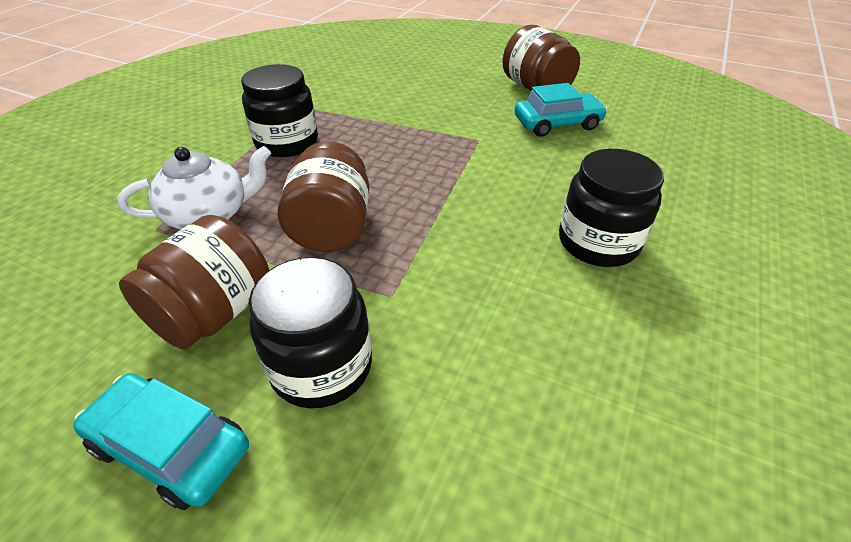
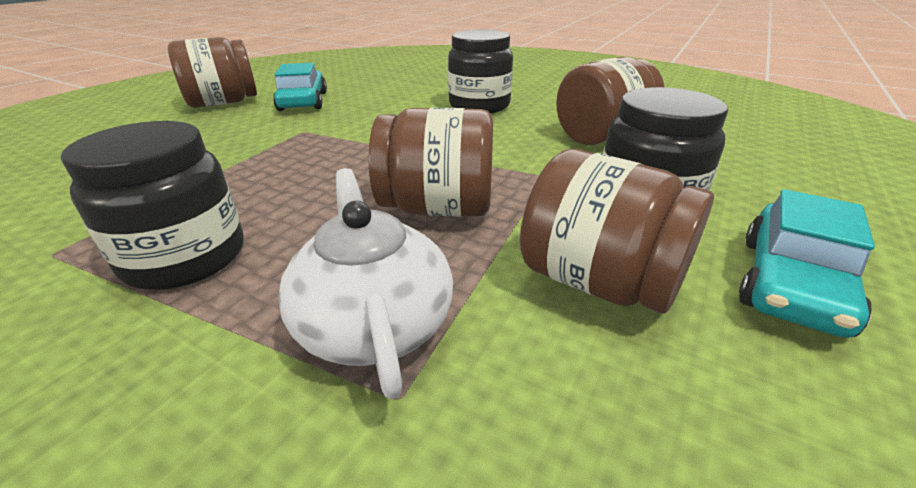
camera: 85 degrees left, 10 degrees down
(516, 359) = (602, 136): none -> brown jar

